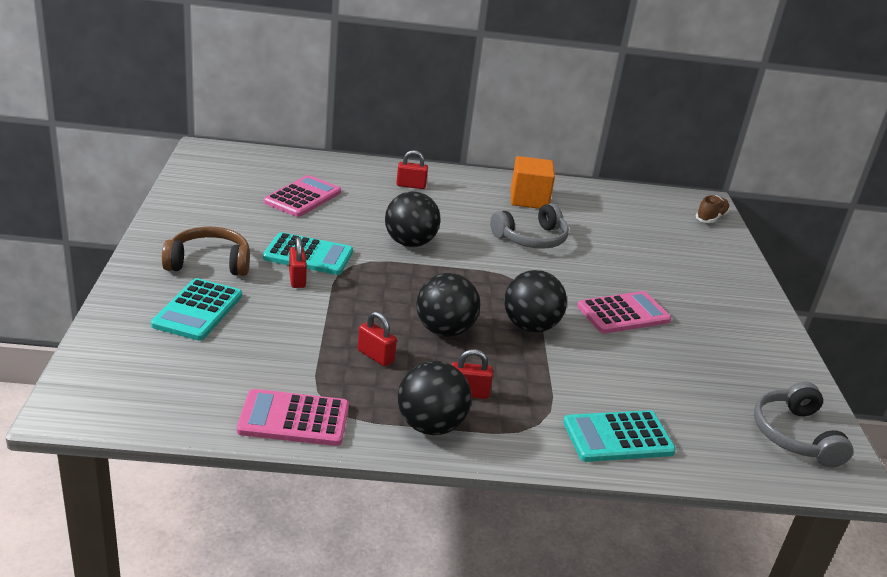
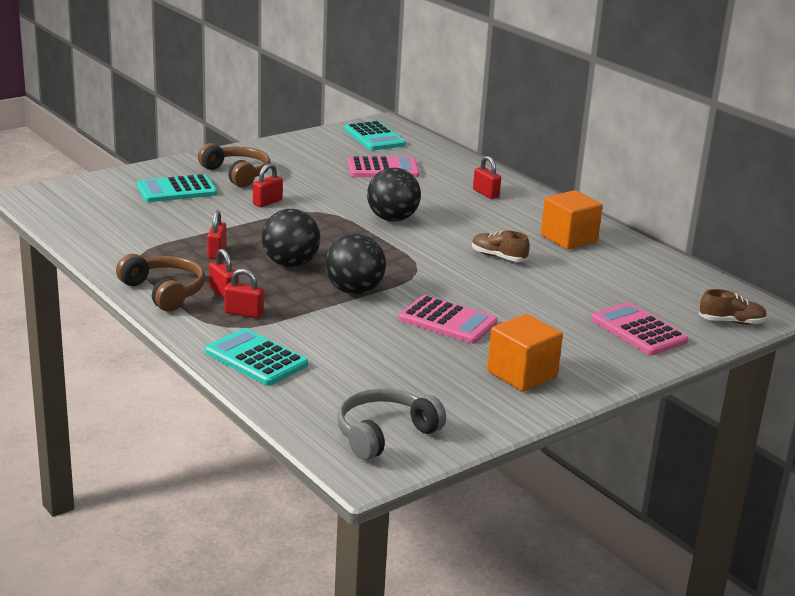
camera: 55 degrees right, 5 degrees down
(294, 419) = (107, 251): pink calculator -> pink calculator (638, 330)
(308, 255) = (305, 195): turquoise calculator -> turquoise calculator (374, 137)
(430, 426) = (164, 292): black ball -> brown headphones
(521, 401) = (244, 313): none -> red padlock
(531, 239) = (498, 257): grey headphones -> brown shoe
(734, 328) = (522, 374): none -> orange cube

